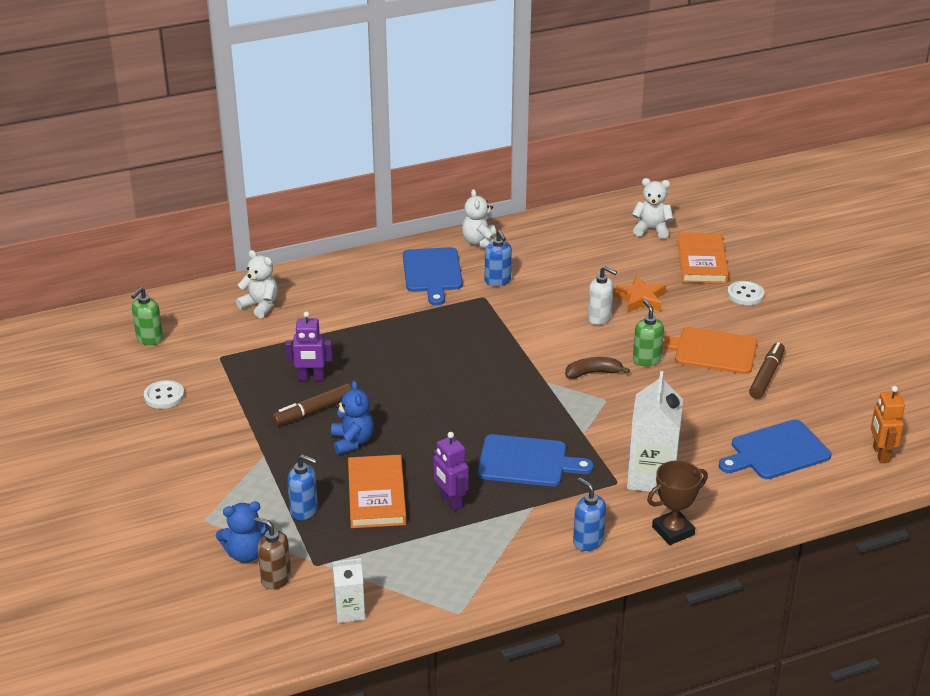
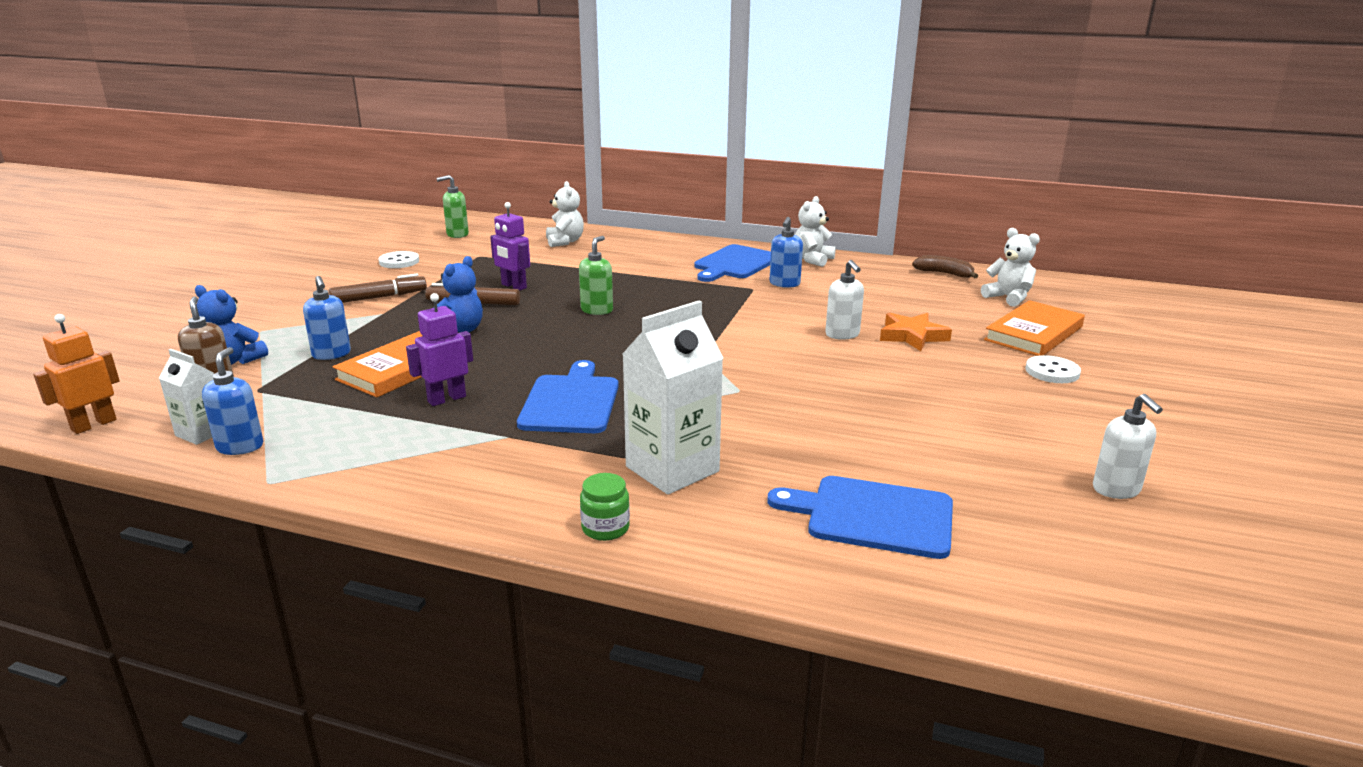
camera: 40 degrees right, 10 degrees down
(450, 501) = (446, 399): purple robot -> purple robot turned 45 degrees clockwise
(527, 462) = (571, 402): blue cutting board -> blue cutting board turned 135 degrees counterclockwise
(588, 541) = (499, 489): blue soap dispenser -> blue soap dispenser (240, 446)
(593, 373) = (763, 367): brown banana -> brown banana (944, 274)
(646, 359) = (840, 378): green soap dispenser -> green soap dispenser (597, 310)
(673, 531) = (605, 528): brown trophy -> green jar
(711, 351) = (932, 398): orange cutting board -> none
(766, 376) = (973, 444): brown marker -> brown marker (379, 297)
(855, 373) = (1116, 489): none -> white soap dispenser
(880, 454) = (1036, 590): orange robot -> orange robot (93, 425)

